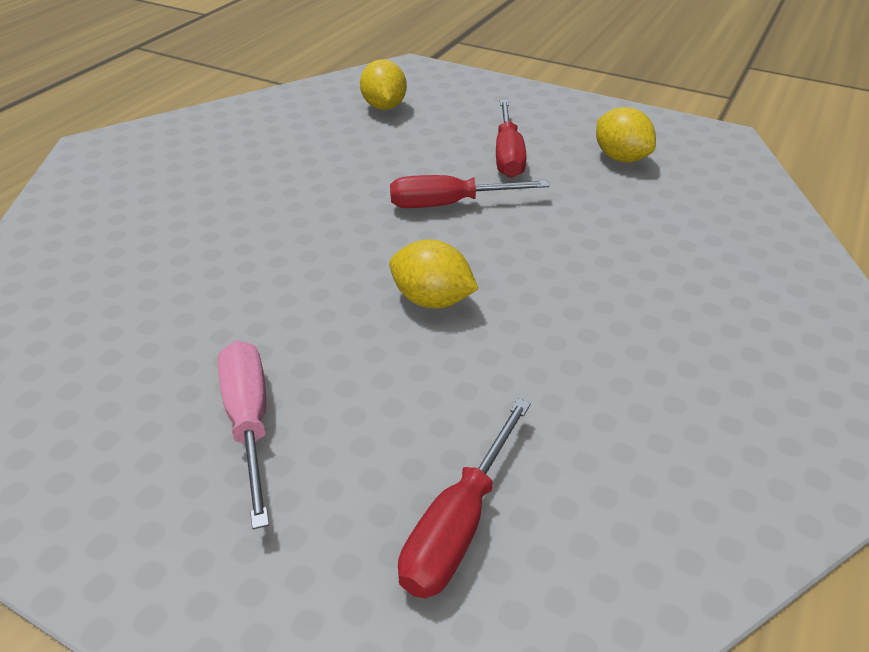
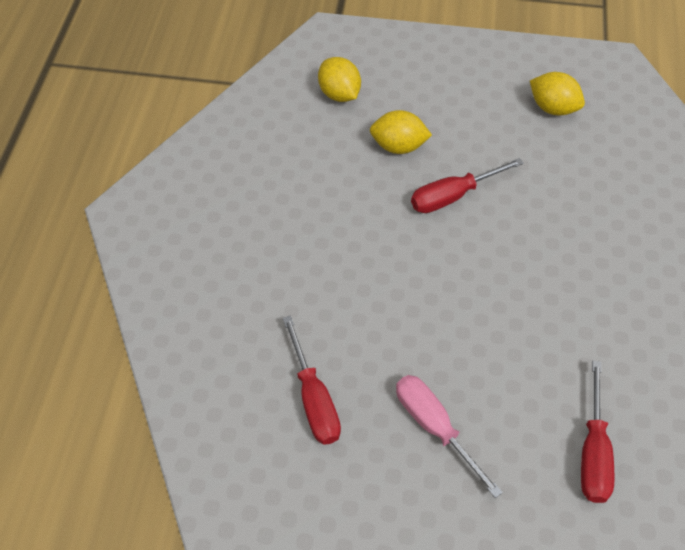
camera: 20 degrees left, 15 degrees up
(432, 300) = (491, 292): yellow lemon -> yellow lemon (398, 146)
(508, 155) = (469, 128): red screwdriver -> red screwdriver (314, 399)

